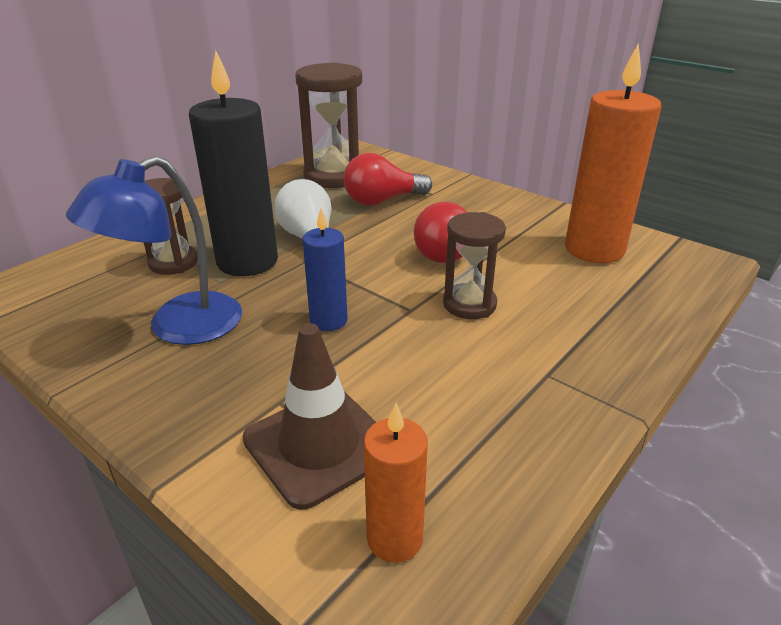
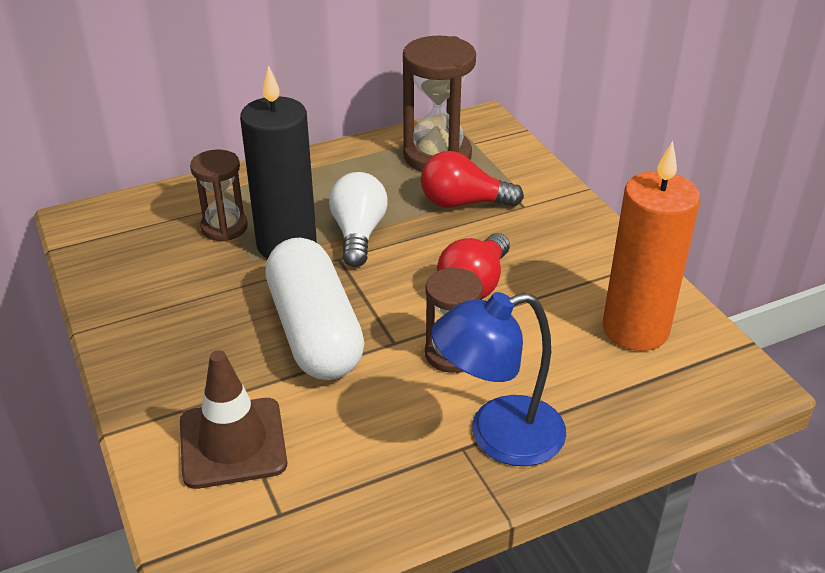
camera: 25 degrees right, 5 degrees up
(178, 327) = (192, 299): blue lamp -> blue lamp (498, 436)
(328, 321) = (315, 331): blue candle -> white capsule
(395, 538) = (237, 533): orange candle -> none

